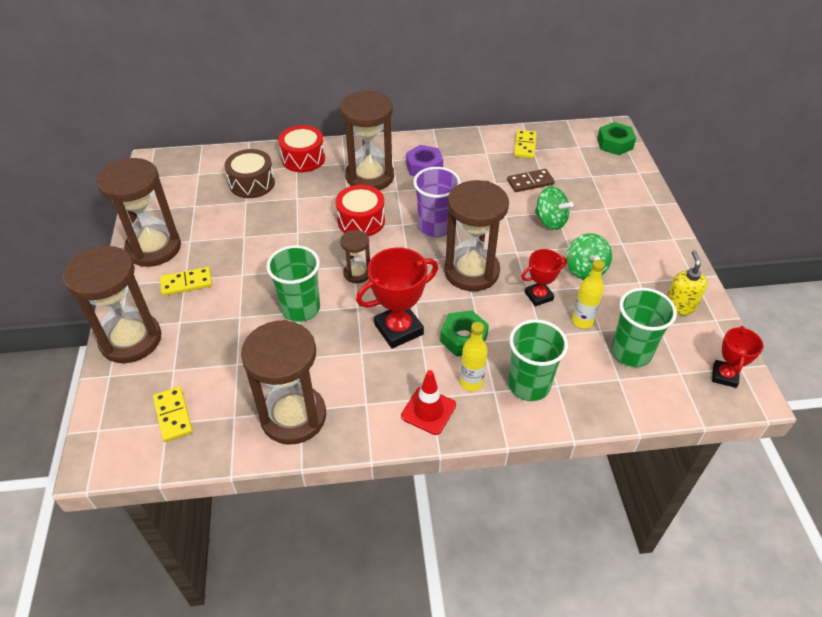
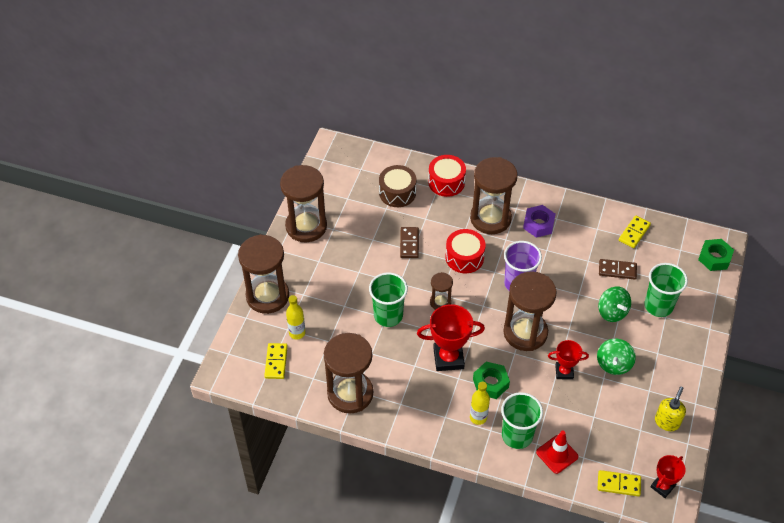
camera: 25 degrees right, 5 degrees up
(186, 283) = (318, 264): yellow domino -> yellow domino (618, 484)
(290, 227) = (409, 243): none -> brown domino
(428, 411) = (439, 425): red traffic cone -> red traffic cone (557, 454)
(582, 321) = (584, 404): yellow bottle -> yellow bottle (297, 333)
(631, 352) = (605, 442): green cup -> green cup (658, 306)

